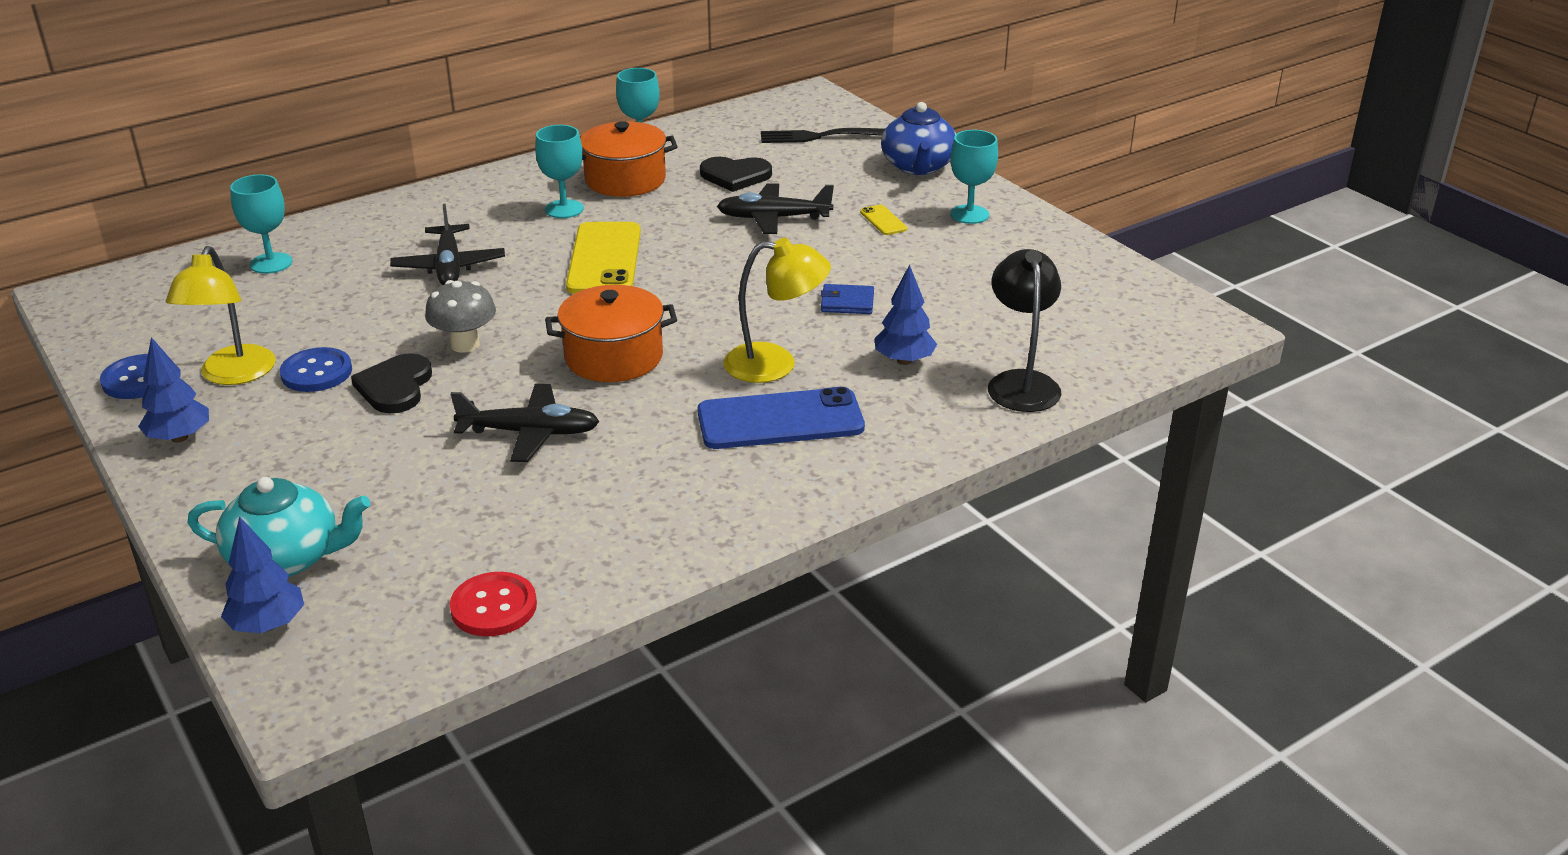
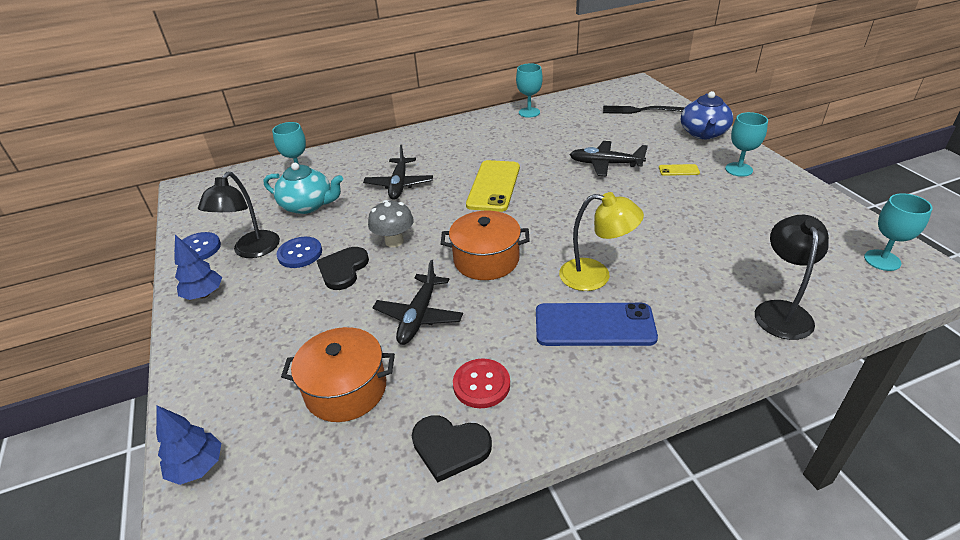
camera: 15 degrees right, 5 degrees up
(233, 375) = (252, 251): yellow lamp -> black lamp
(287, 558) = (231, 405): turquoise teapot -> turquoise teapot (308, 205)
(494, 607) = (356, 476): red button -> red button (481, 384)
(530, 433) = (418, 316): black plane -> black plane turned 90 degrees clockwise
(564, 209) = (476, 150): turquoise goblet -> turquoise goblet (882, 260)
(625, 180) = (516, 133): orange pot -> orange pot (346, 389)
(735, 176) = (584, 134): black heart -> black heart (450, 447)
(847, 302) = (650, 230): blue wallet -> none
(883, 220) = (678, 170): yellow phone -> yellow phone turned 75 degrees counterclockwise
(904, 361) = (689, 282): blue tree -> none

